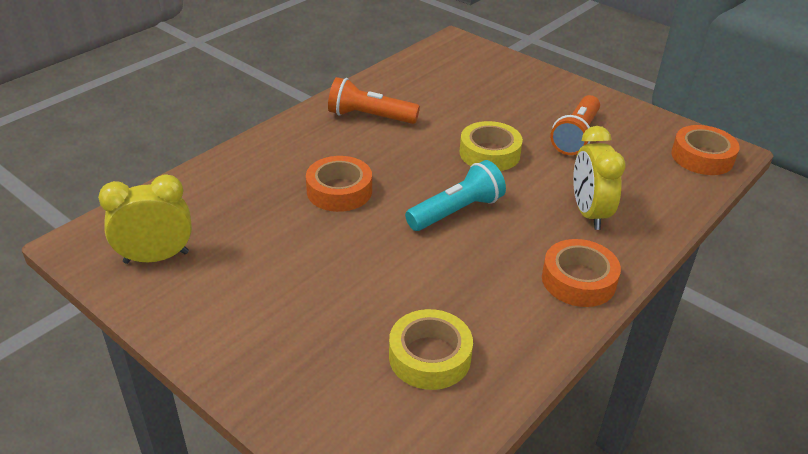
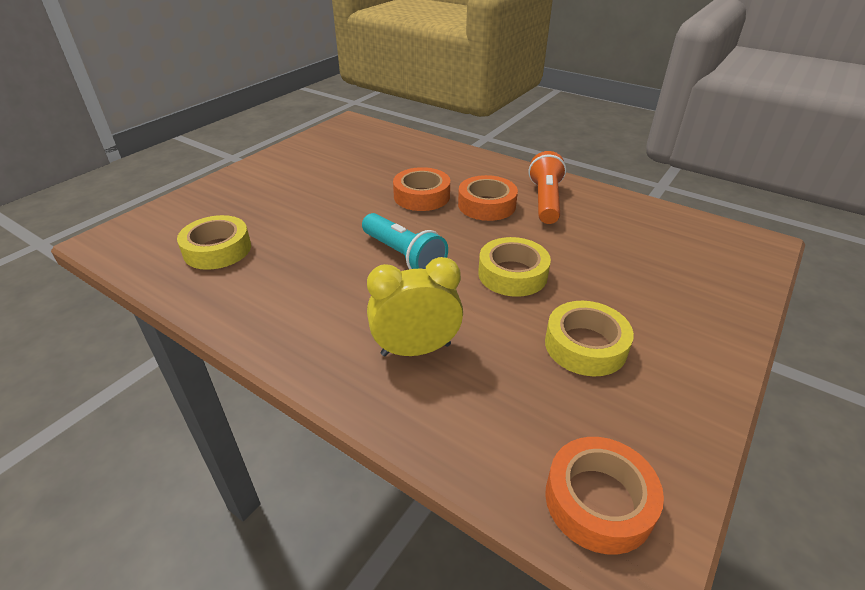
camera: 85 degrees right, 0 degrees up
(156, 257) = (336, 143): yellow clock -> none
(576, 136) = (585, 345): orange flashlight -> yellow tape
(578, 280) = (298, 335): orange tape -> orange tape (486, 205)

